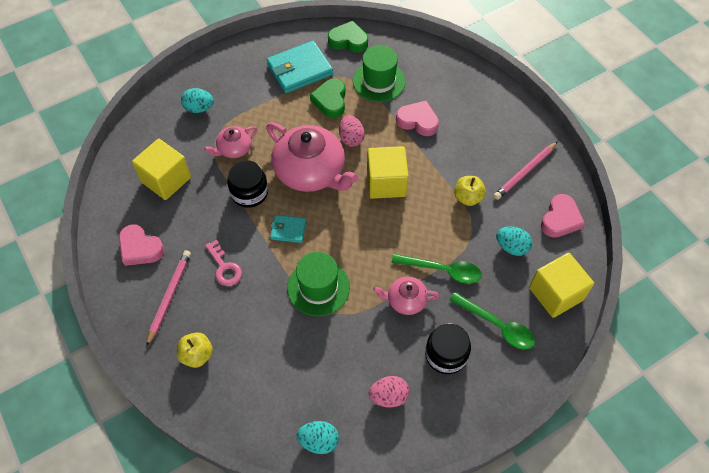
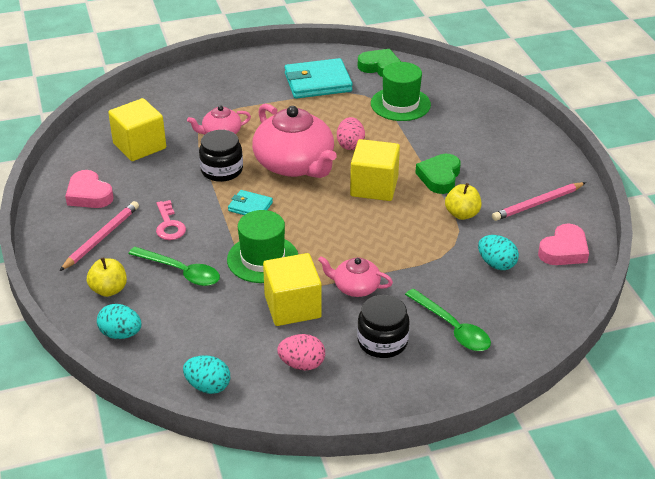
camera: 15 degrees right, 20 degrees down
(199, 108) = (198, 96): turquoise egg -> turquoise egg (121, 334)
(330, 101) = (340, 111): green heart -> green heart (439, 177)
(418, 121) = (430, 142): pink heart -> none
(442, 270) = (407, 269): green spoon -> green spoon (181, 272)
(555, 294) = (533, 313): yellow cube -> yellow cube (292, 306)

